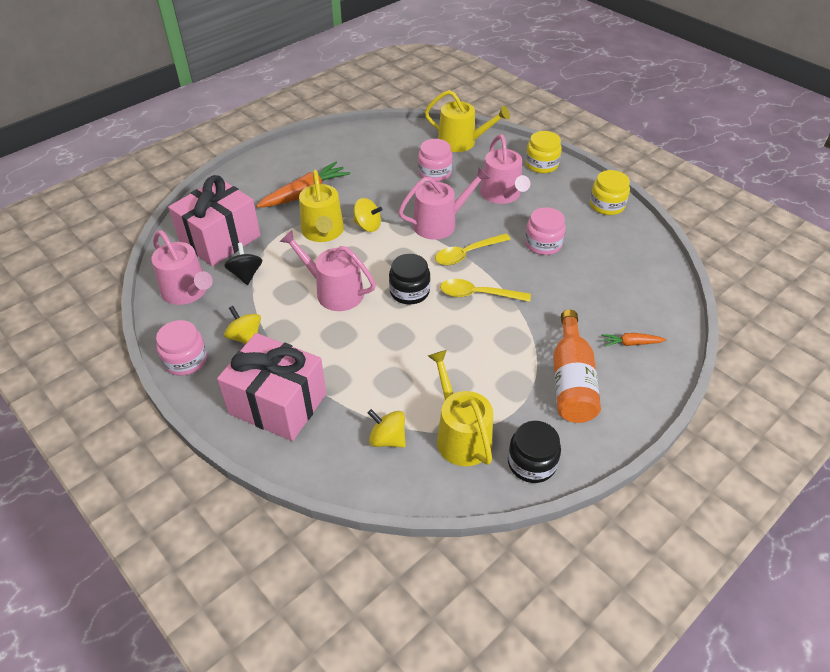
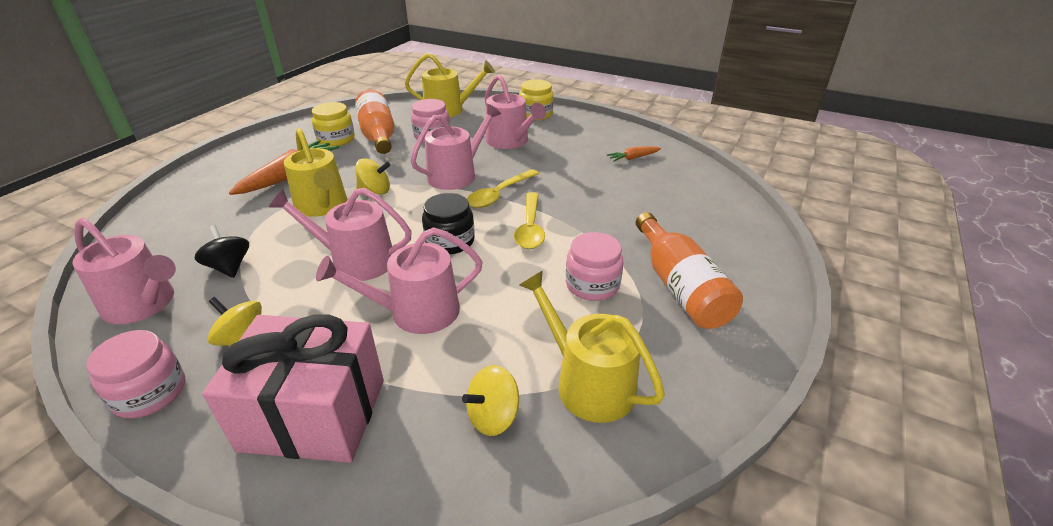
camera: 20 degrees left, 10 degrees down
(220, 239) = (186, 238): pink gift -> none
(364, 347) = (416, 312): none -> pink watering can
(387, 439) = (493, 416): yellow spinning top -> yellow spinning top turned 45 degrees counterclockwise
(388, 162) = (378, 135): none -> orange bottle
(478, 294) = (530, 228): yellow spoon -> yellow spoon turned 75 degrees counterclockwise
(531, 463) = (693, 390): black jar -> none
(543, 244) = (573, 172): pink jar -> pink jar (592, 285)
(607, 205) = (615, 133): yellow jar -> yellow jar (336, 139)
(631, 343) = (715, 237): orange carrot -> orange carrot (633, 158)

